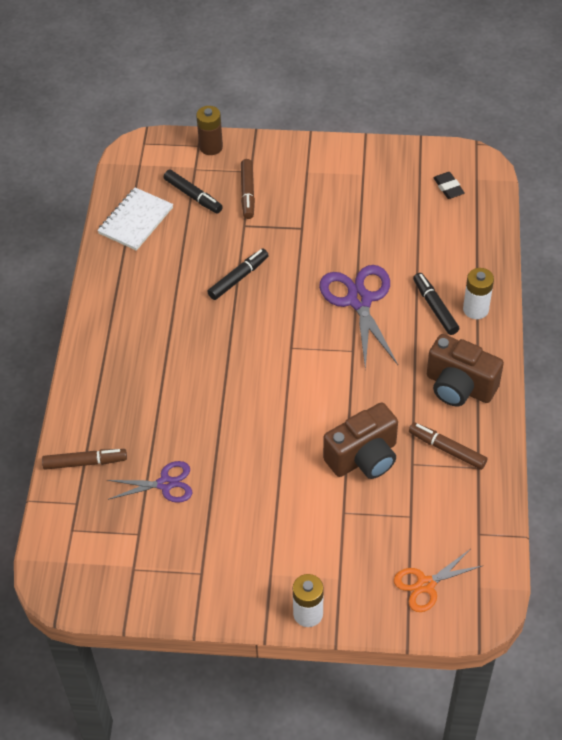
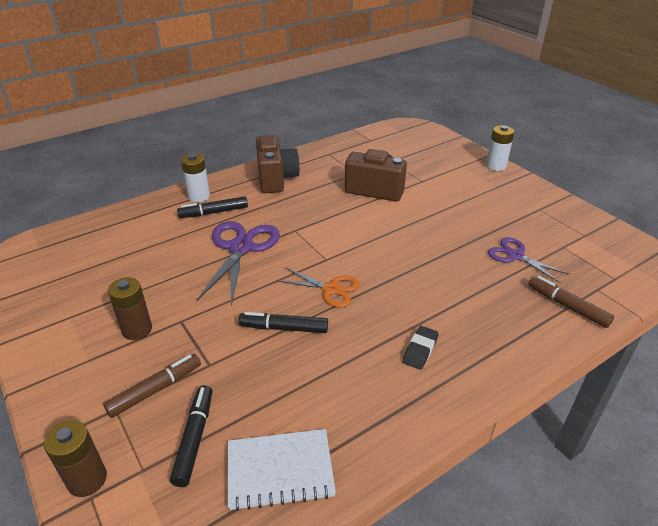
camera: 130 degrees left, 15 degrees down
(314, 203) = (137, 329): none -> brown battery
(359, 300) = (241, 248): purple scissors -> purple scissors turned 150 degrees clockwise
(425, 584) = (422, 143): orange scissors -> orange scissors (331, 289)
(435, 307) = (213, 212): black marker -> black marker turned 45 degrees clockwise
(447, 449) = (330, 166): brown marker -> none
(448, 188) = (60, 258): black eraser -> black eraser (420, 350)

